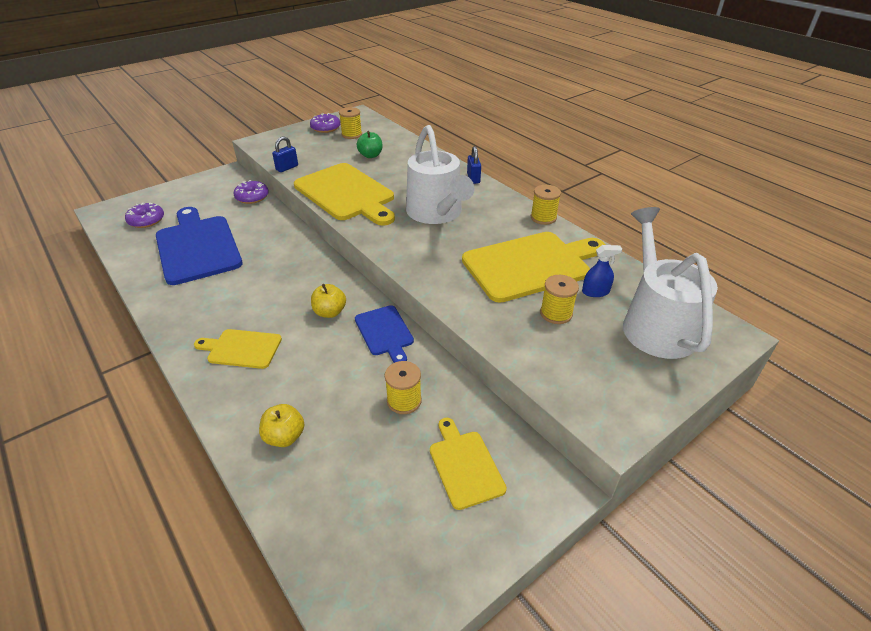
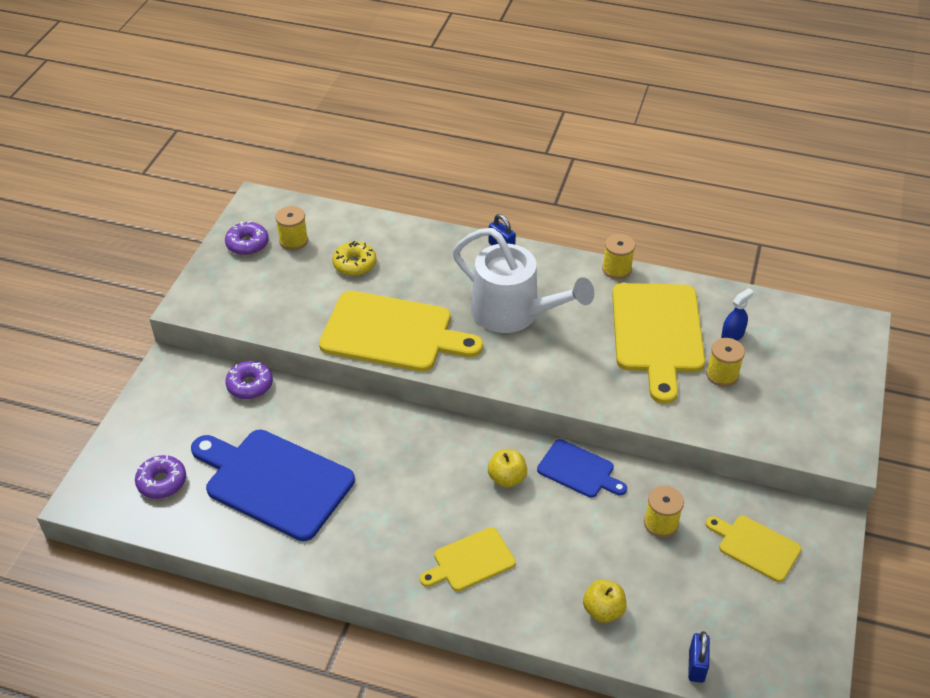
camera: 35 degrees left, 5 degrees up
(287, 168) = (279, 328): blue padlock -> blue padlock (696, 666)
(370, 155) = (354, 264): green apple -> yellow donut
(530, 265) = (657, 333): yellow cutting board -> yellow cutting board turned 150 degrees clockwise
(655, 323) = (800, 343): white watering can -> none

